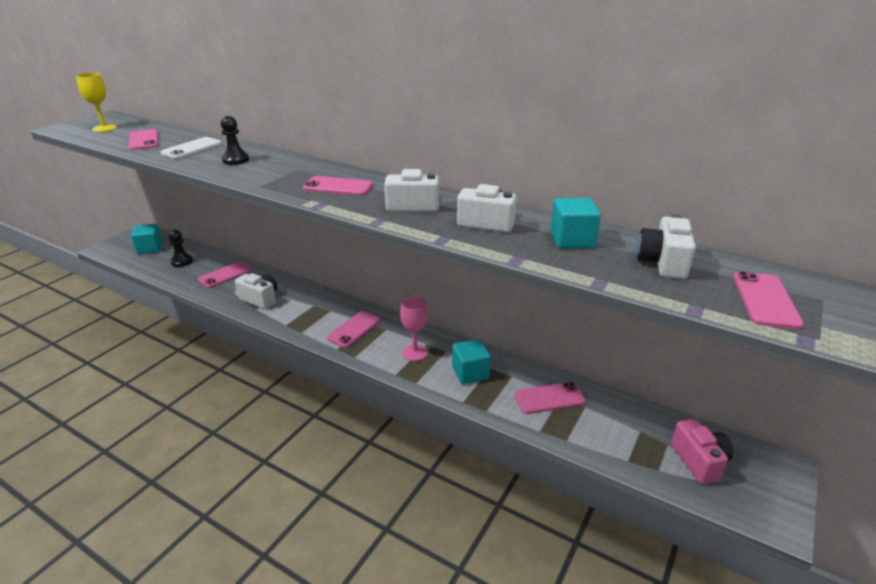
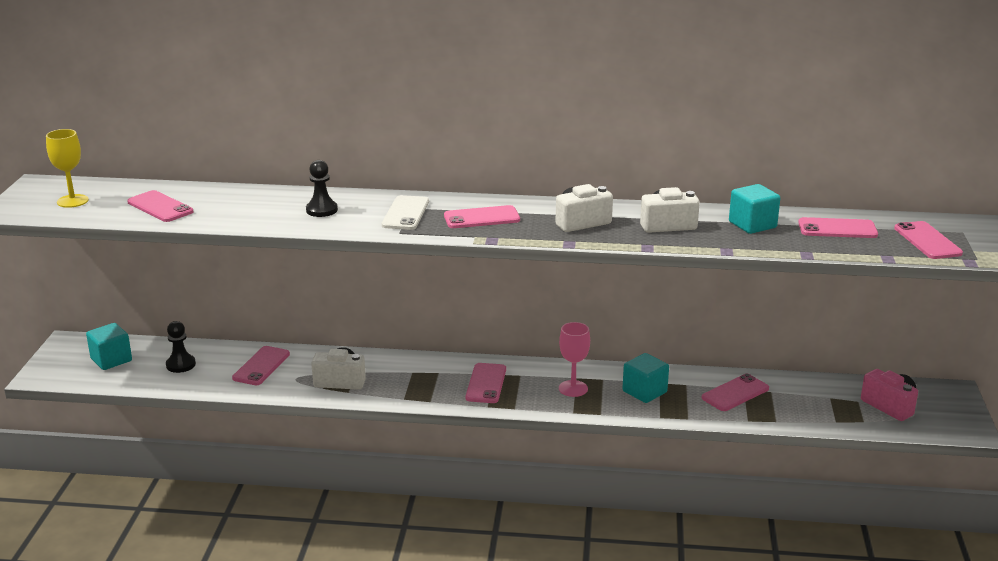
camera: 25 degrees left, 5 degrees down
(192, 148) = (243, 206): white phone -> white phone (405, 213)
(662, 263) = (837, 229): white camera -> pink phone

